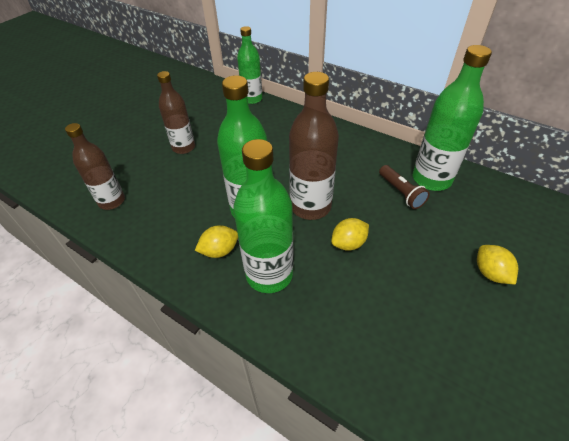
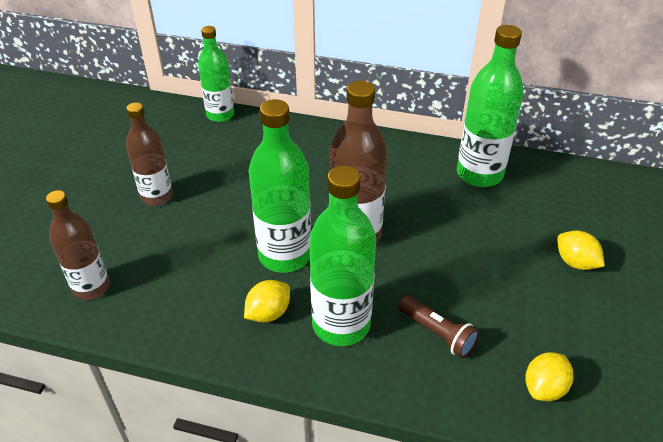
camera: 20 degrees left, 5 degrees down
(348, 243) = (417, 267): yellow lemon -> yellow lemon (544, 388)
(401, 192) = (452, 197): brown flashlight -> brown flashlight (437, 333)

